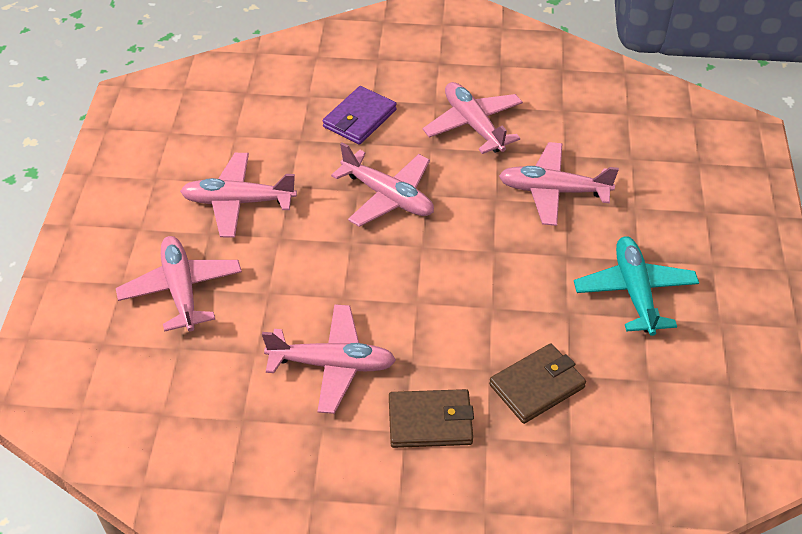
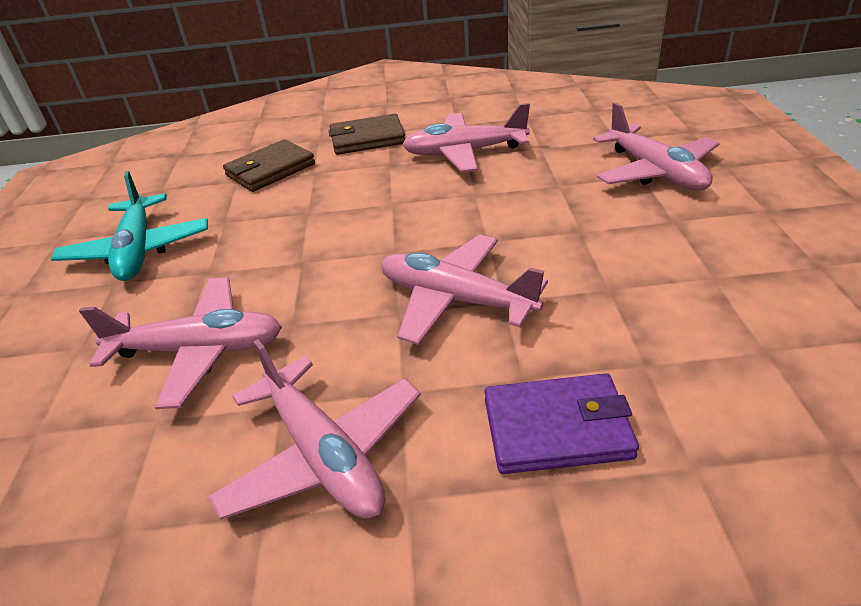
camera: 175 degrees right, 10 degrees down
(238, 202) = (668, 257): pink plane -> none
(359, 118) = (556, 428): purple wallet -> purple wallet turned 60 degrees clockwise

